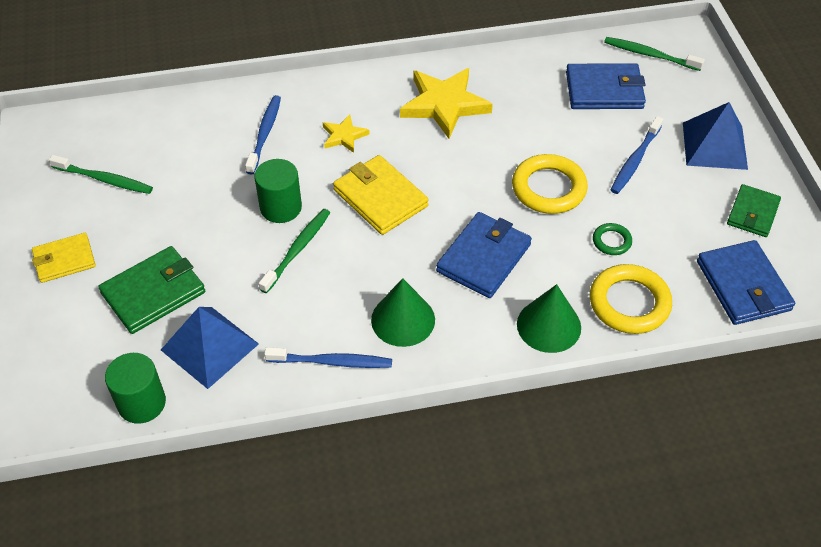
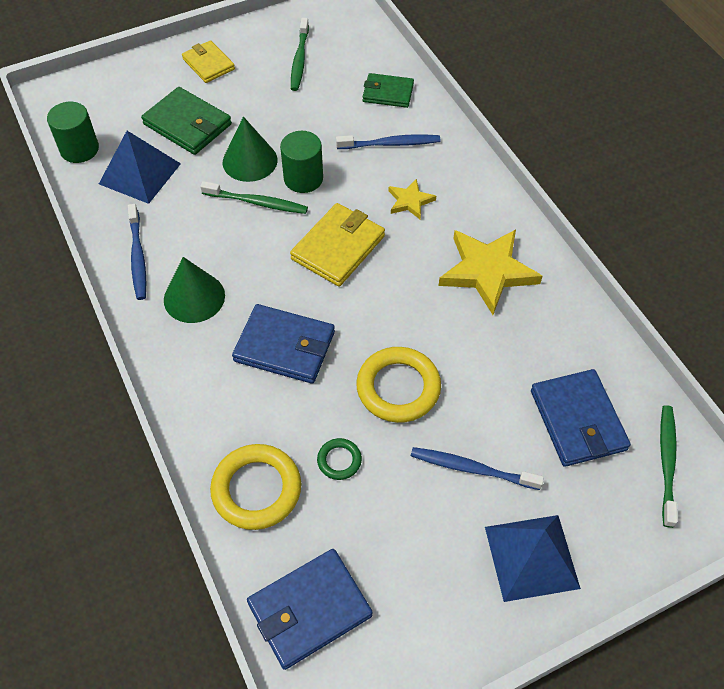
camera: 75 degrees right, 5 degrees up
(549, 325) = (211, 418): green cone -> green cone (250, 161)
(752, 213) = (429, 613): green wallet -> green wallet (388, 93)

